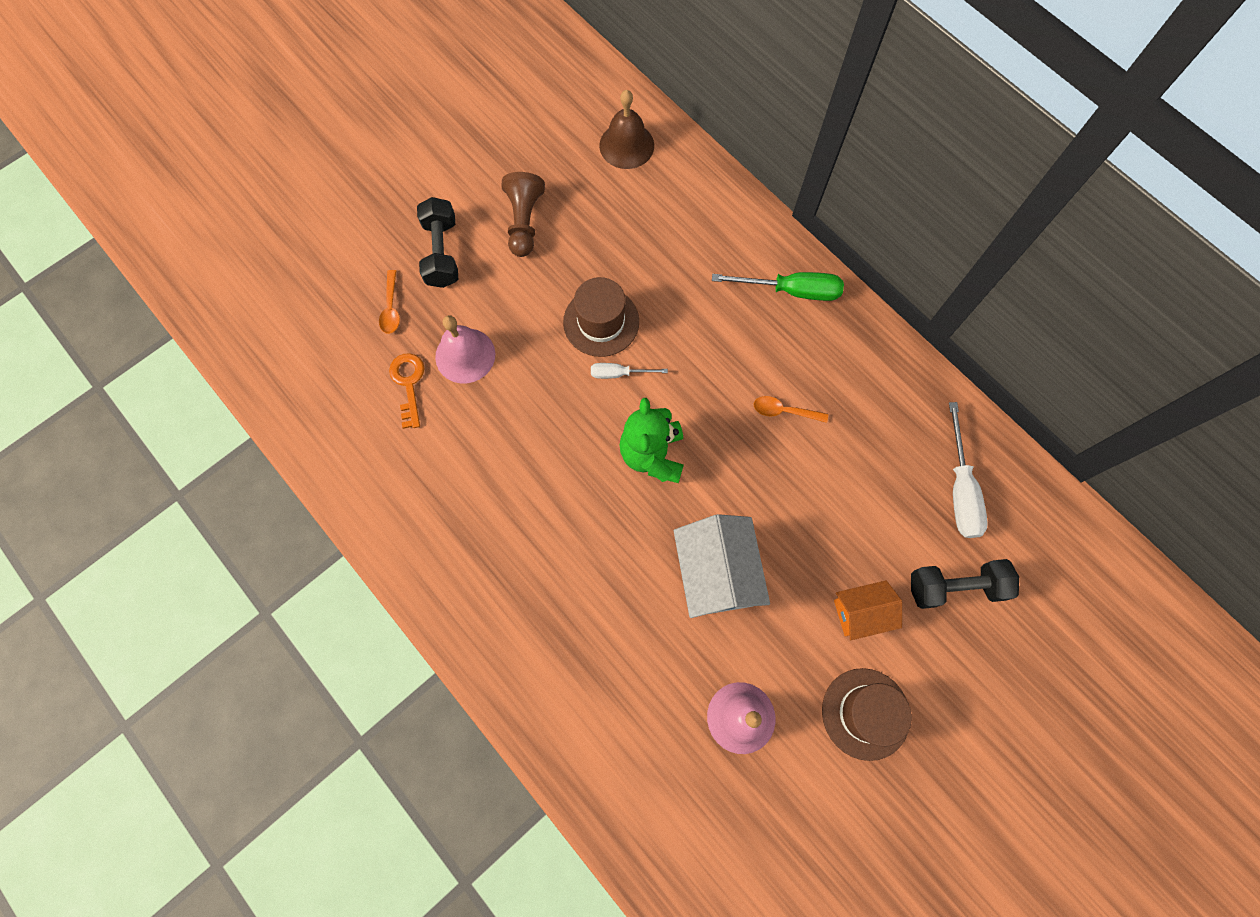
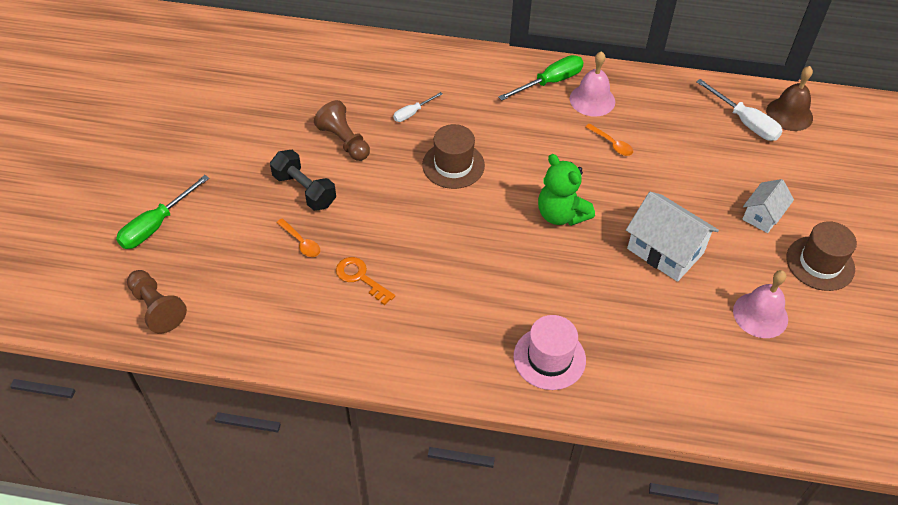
camera: 40 degrees left, 20 degrees down
(223, 289) = (157, 308): none -> brown pawn
(290, 201) = (156, 225): none -> green screwdriver
(465, 355) = (383, 237): pink bell -> pink bell (592, 100)
(495, 597) = (549, 358): none -> pink hat
(619, 373) = (494, 185): white screwdriver -> white screwdriver (412, 113)
(626, 145) = (369, 64): brown bell -> brown bell (789, 114)
(784, 411) = (612, 144): orange spoon -> orange spoon turned 105 degrees counterclockwise
(861, 613) = (763, 215): orange house -> white house
(955, 586) = (794, 170): black dumbbell -> none

